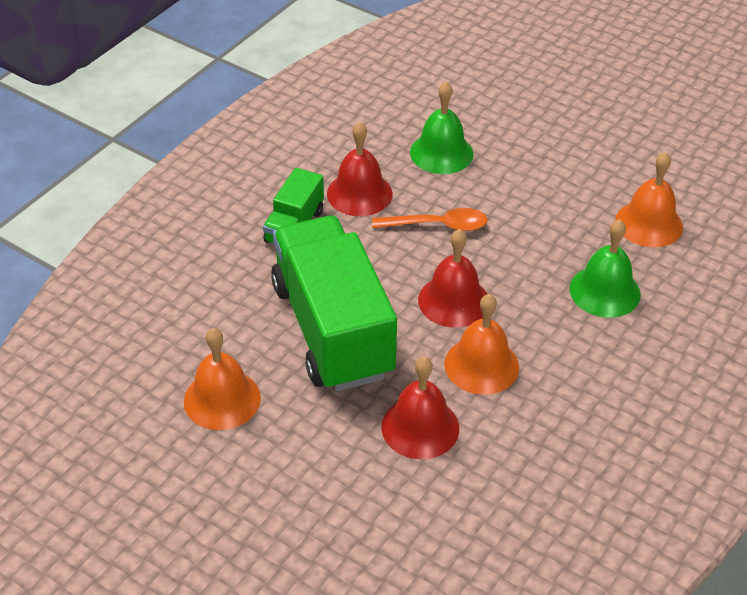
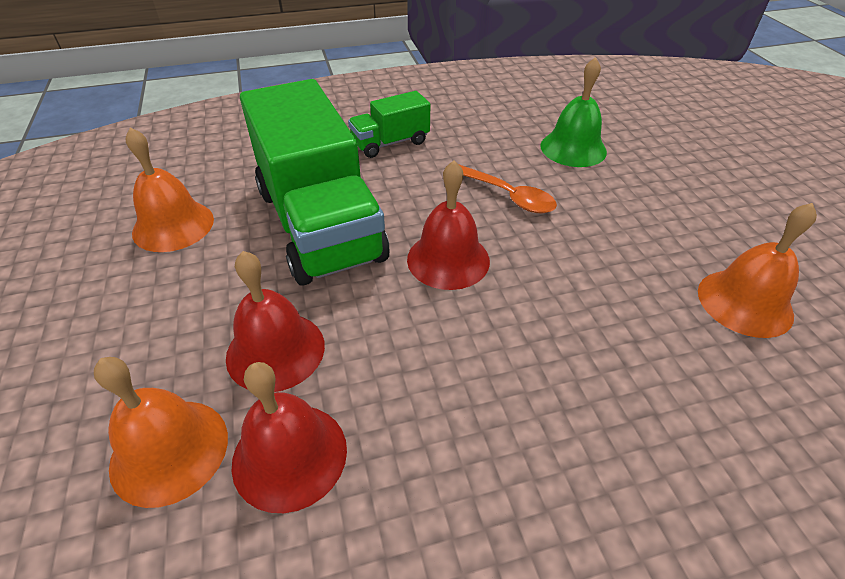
camera: 40 degrees right, 0 degrees up
(333, 329) = (319, 224): green truck -> green truck turned 135 degrees clockwise
(359, 193) = (468, 145): red bell -> red bell (289, 455)
(481, 365) = (404, 331): orange bell -> orange bell (169, 450)
(605, 291) = (621, 340): green bell -> none

